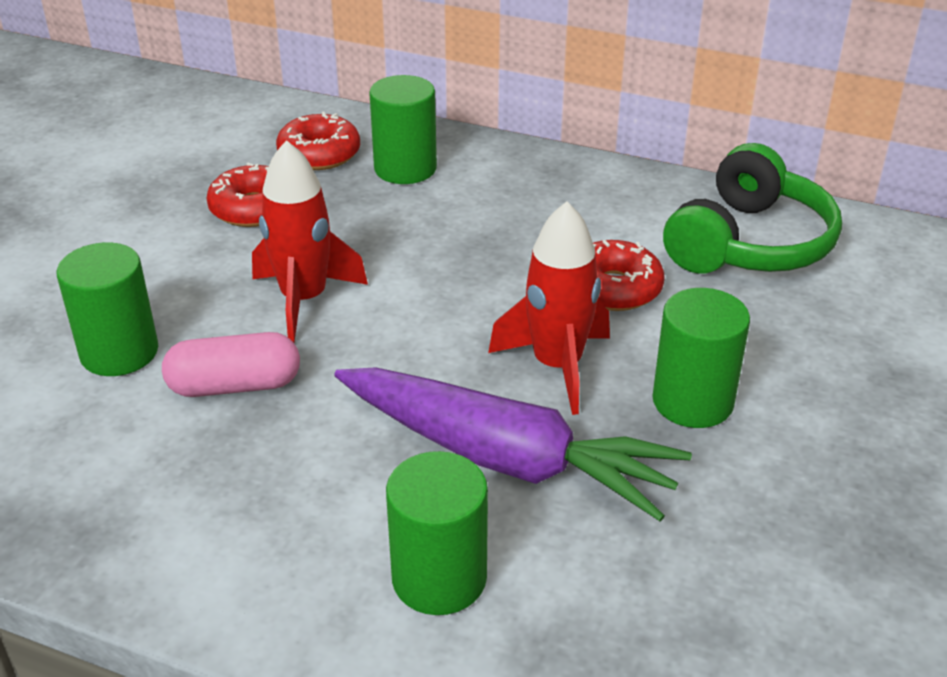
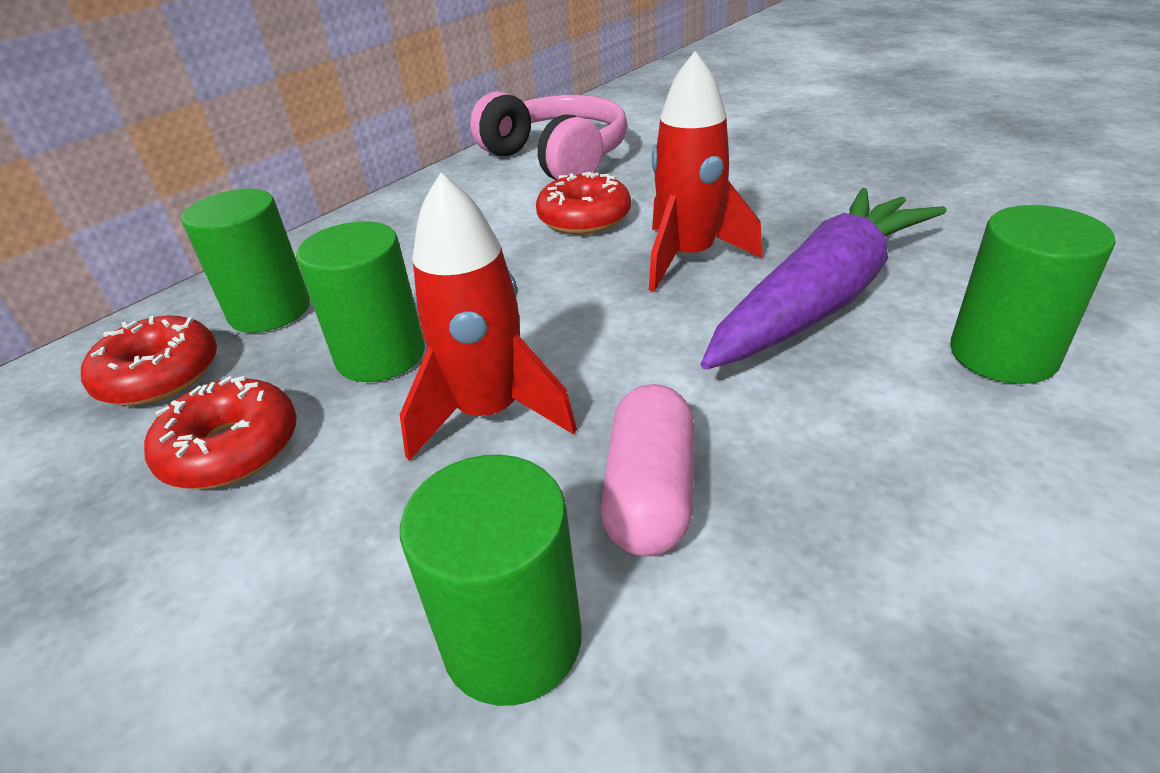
camera: 70 degrees left, 0 degrees up
(692, 401) = (756, 205): green cylinder -> green cylinder (381, 355)
(749, 243) = (557, 158): green headphones -> pink headphones

